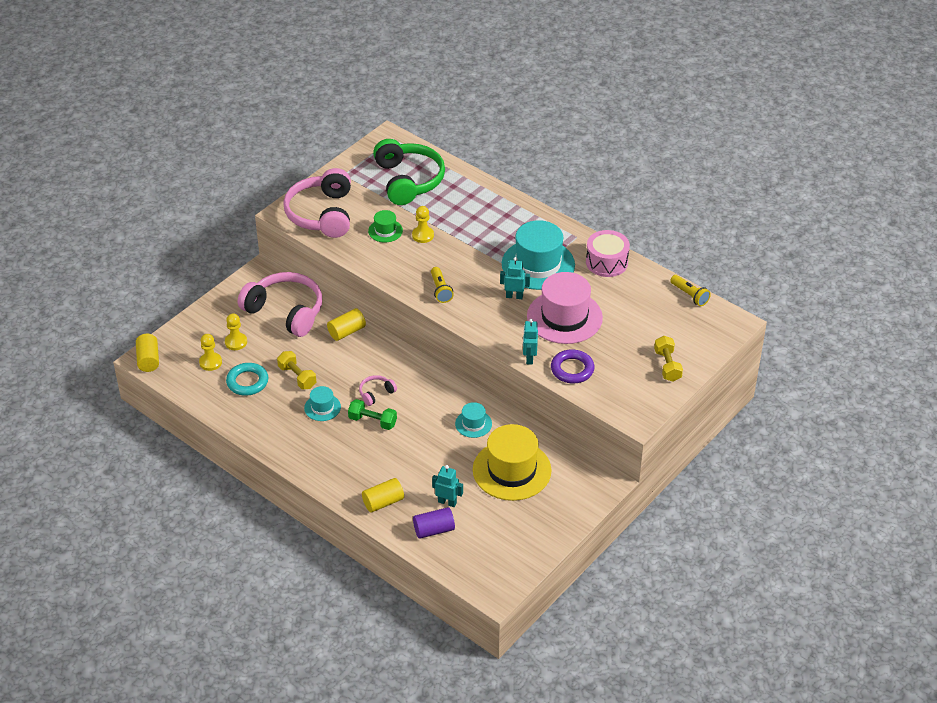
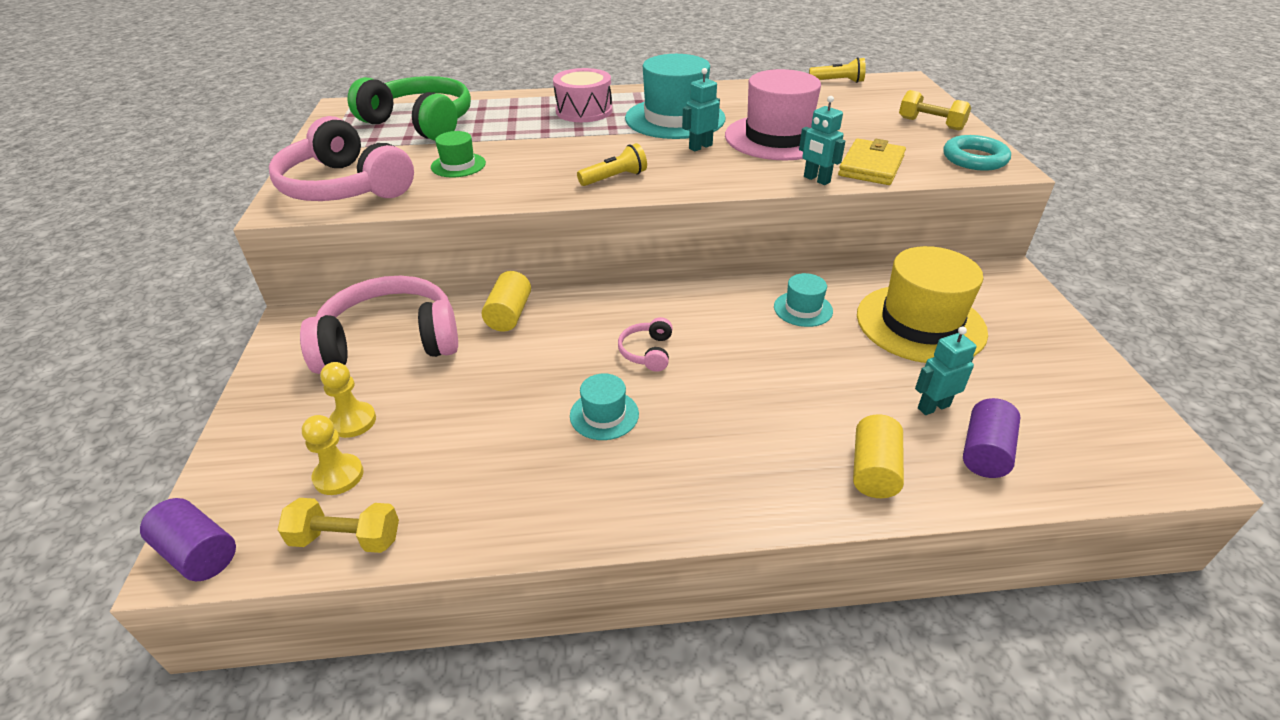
camera: 45 degrees left, 5 degrees down
(148, 360) = (198, 553): yellow cylinder -> purple cylinder
(247, 382) = (441, 460): turquoise ring -> turquoise ring (974, 158)
(297, 377) = (513, 403): yellow dumbbell -> yellow dumbbell (346, 538)
(372, 421) = (694, 384): green dumbbell -> none
(423, 235) = (512, 150): yellow pawn -> none
(440, 290) = (614, 178): yellow flashlight -> yellow flashlight turned 60 degrees counterclockwise
(572, 369) = (871, 166): purple ring -> yellow wallet
(606, 262) = (730, 93): pink drum -> pink drum (584, 111)

